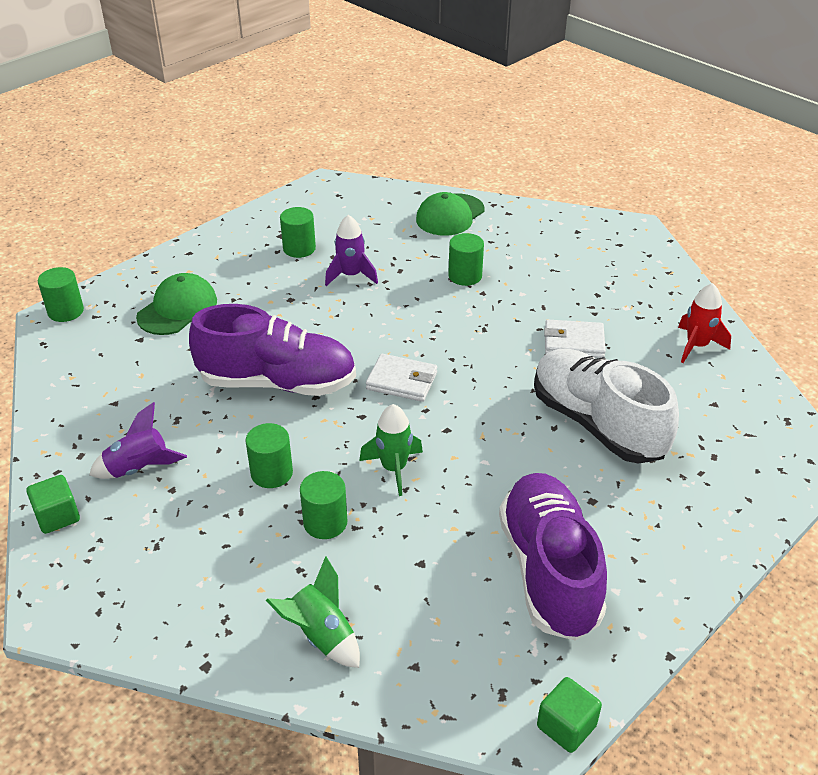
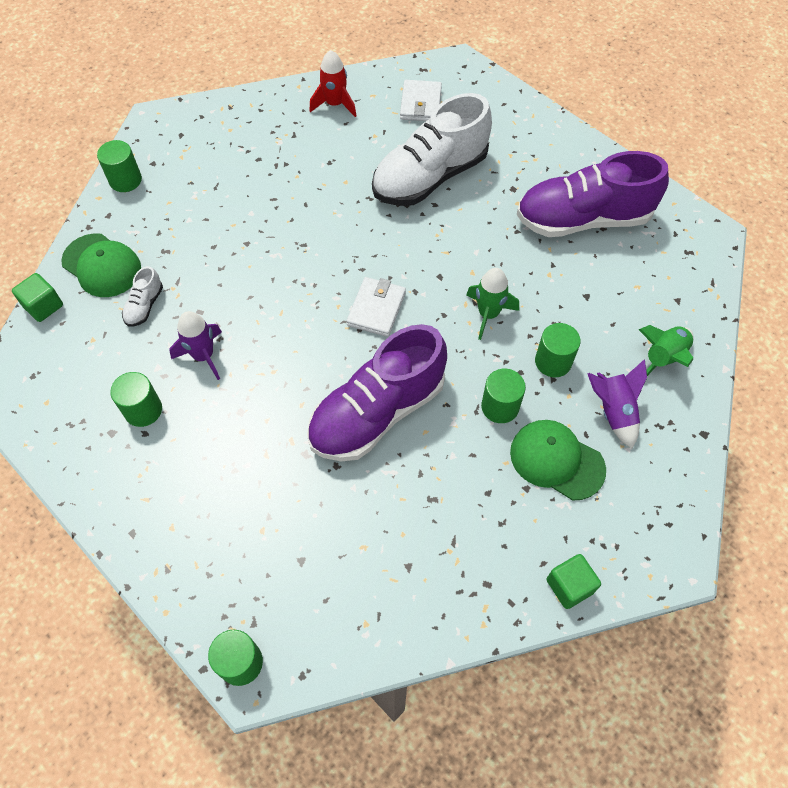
camera: 90 degrees left, 20 degrees up
(138, 469) = (502, 523): purple rocket -> purple rocket (613, 412)
(177, 309) = (247, 528): green cap -> green cap (556, 460)
(277, 382) = (377, 412): purple shoe -> purple shoe turned 135 degrees counterclockwise
(406, 240) = (144, 306): none -> white shoe
(465, 276) = (217, 256): green cylinder -> green cylinder (125, 180)
(566, 726) = (705, 220): green cube -> green cube (43, 306)
(573, 342) = (326, 182): white wallet -> white wallet (420, 104)

